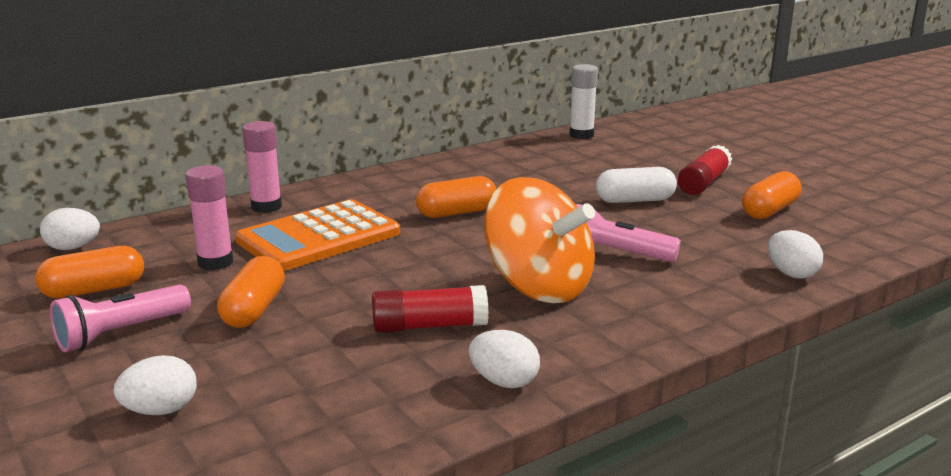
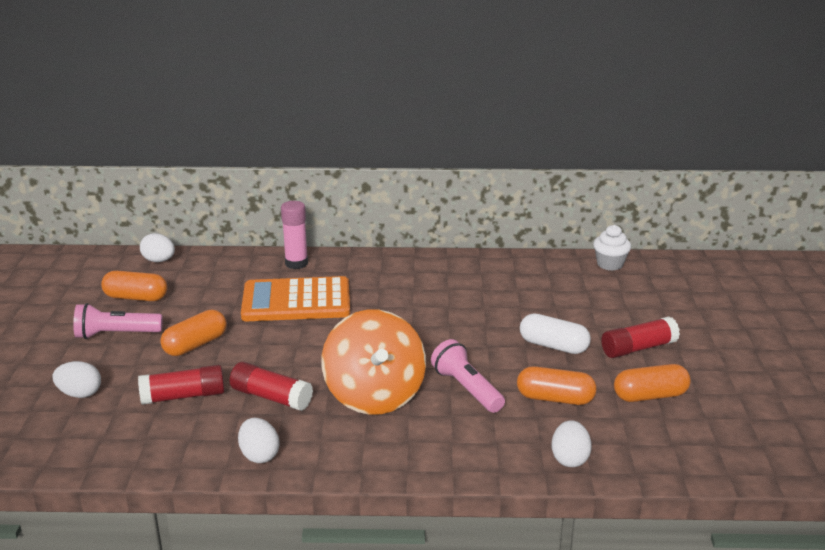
camera: 35 degrees right, 5 degrees up
(215, 262) = (216, 300): pink glue stick -> none
(318, 362) = (183, 396): none -> red glue stick
(456, 213) = (408, 311): orange capsule -> orange capsule (555, 398)
(581, 135) = (610, 264): white glue stick -> white cupcake

